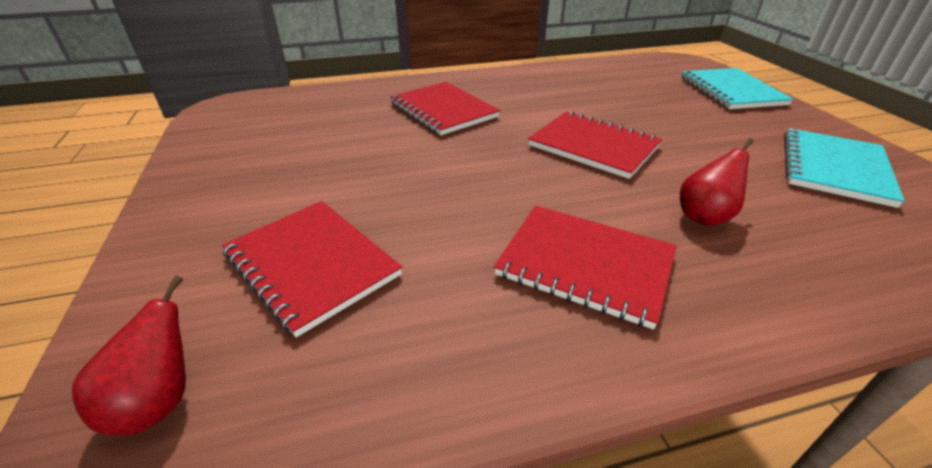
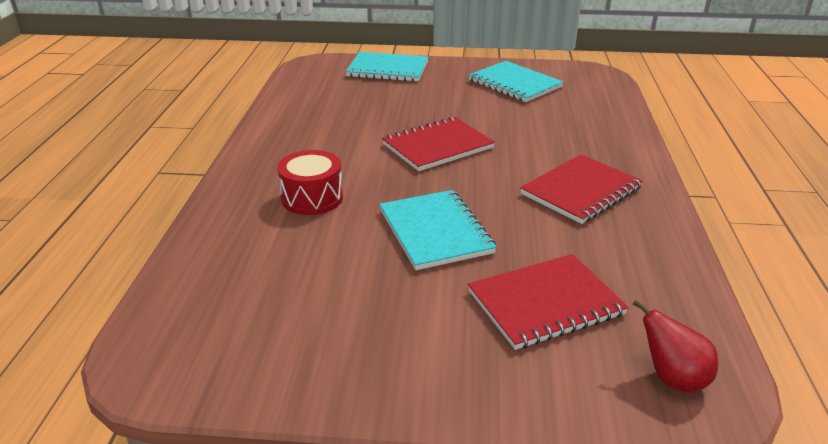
camera: 70 degrees left, 5 degrees down
(422, 174) = (435, 231): none -> turquoise notebook
(443, 110) = (312, 198): red notebook -> red drum
(704, 216) = (547, 139): red pear -> none

